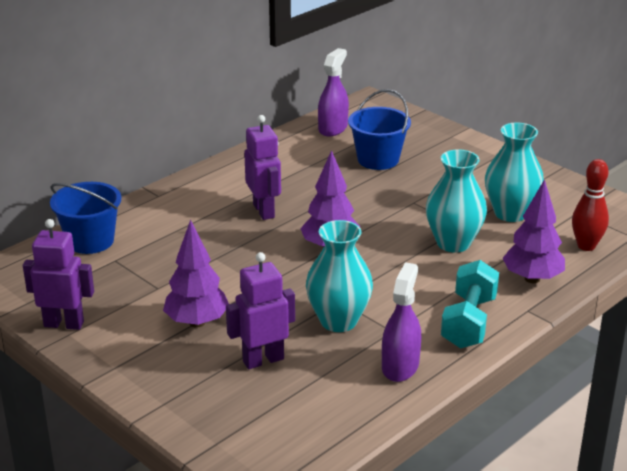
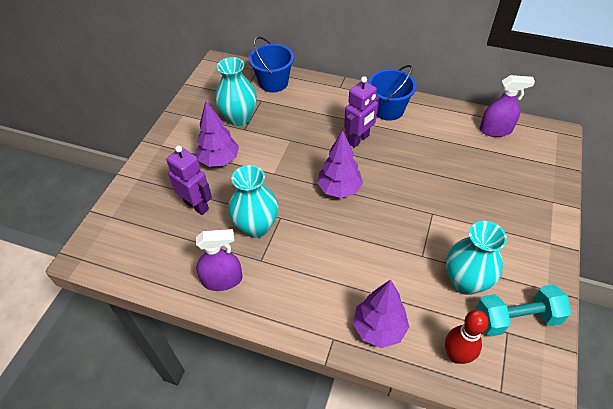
camera: 65 degrees right, 20 degrees up
(64, 324) = (190, 109): purple robot -> none
(378, 159) = (474, 171): blue bucket -> blue bucket (388, 110)
(453, 243) = (393, 258): turquoise vase -> turquoise vase (239, 118)
(468, 322) = (295, 303): turquoise dumbbell -> turquoise dumbbell (516, 318)

